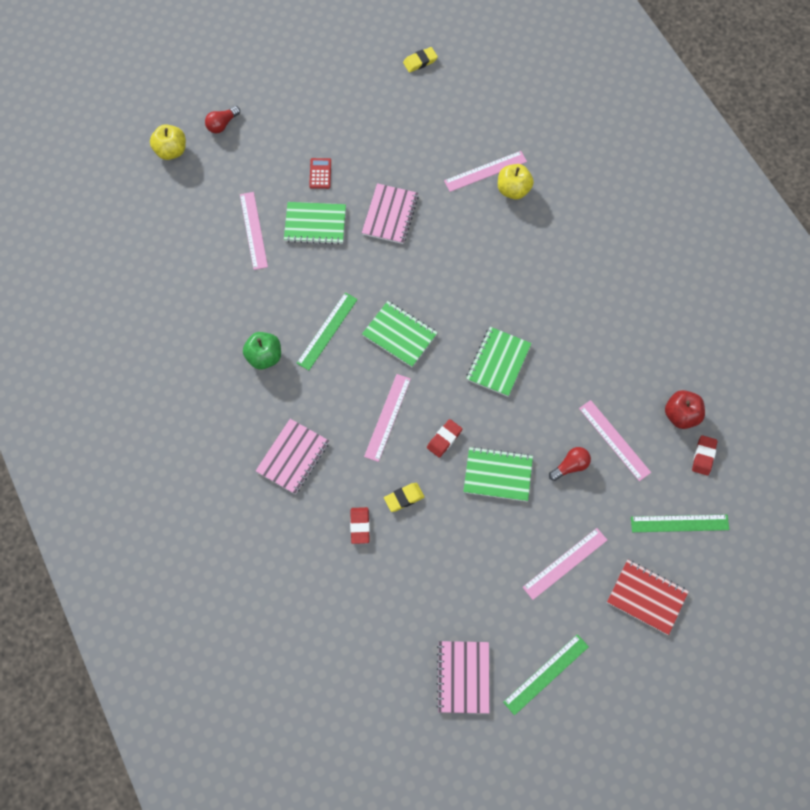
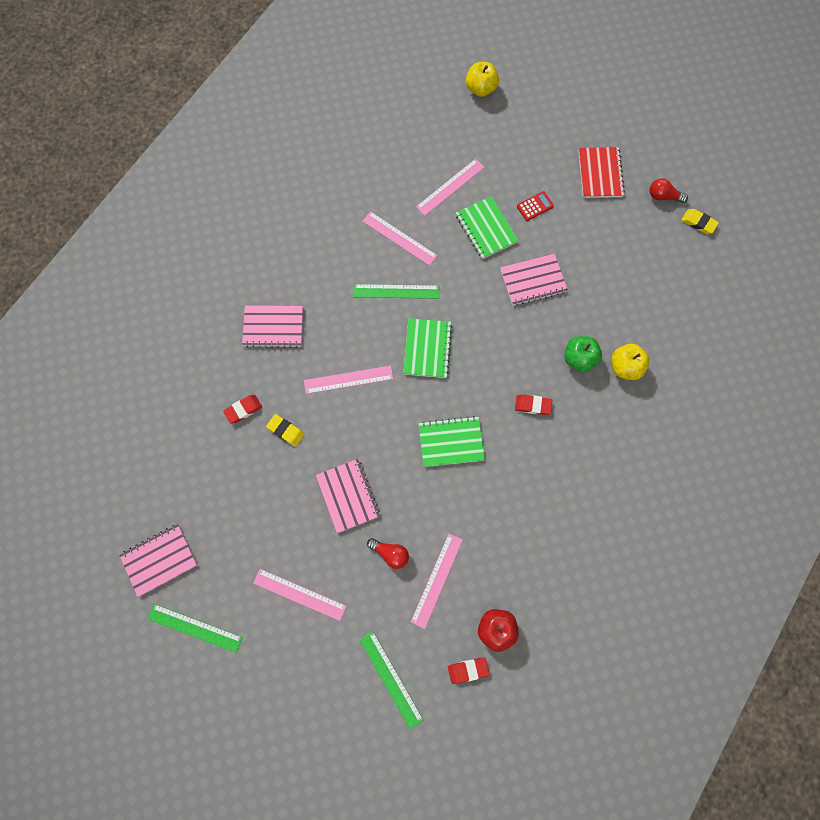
camera: 60 degrees right, 5 degrees up
(222, 124) = (529, 110): red light bulb -> red light bulb (663, 196)
(264, 357) = (345, 258): green apple -> green apple (579, 359)
(444, 439) = (355, 435): red eraser -> red eraser (532, 405)
(485, 171) = (627, 334): pink ruler -> pink ruler (399, 238)
(497, 475) = (348, 496): green notebook -> pink notebook
(646, 597) = (306, 682): red notebook -> red notebook (600, 174)

